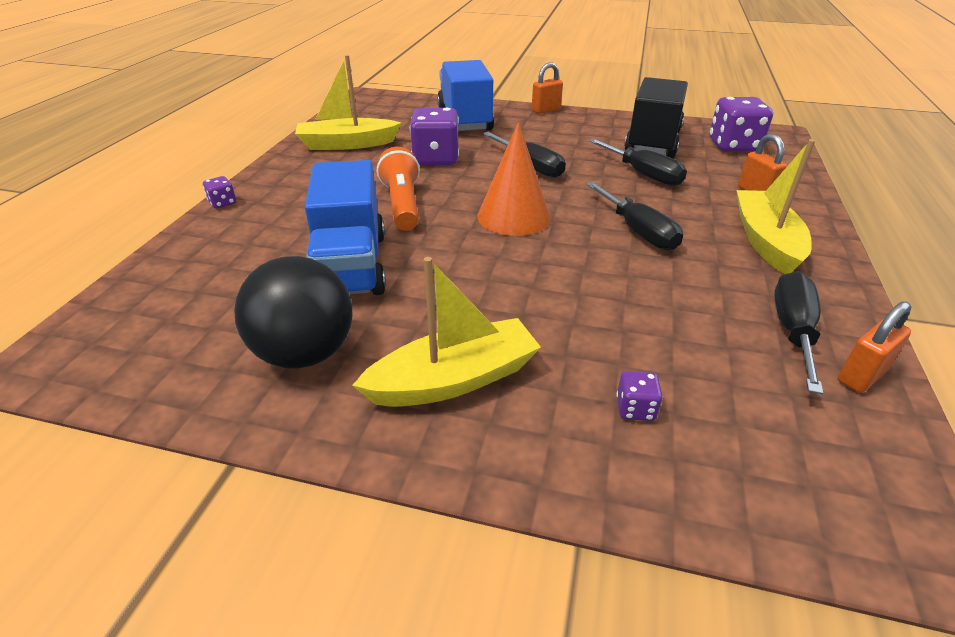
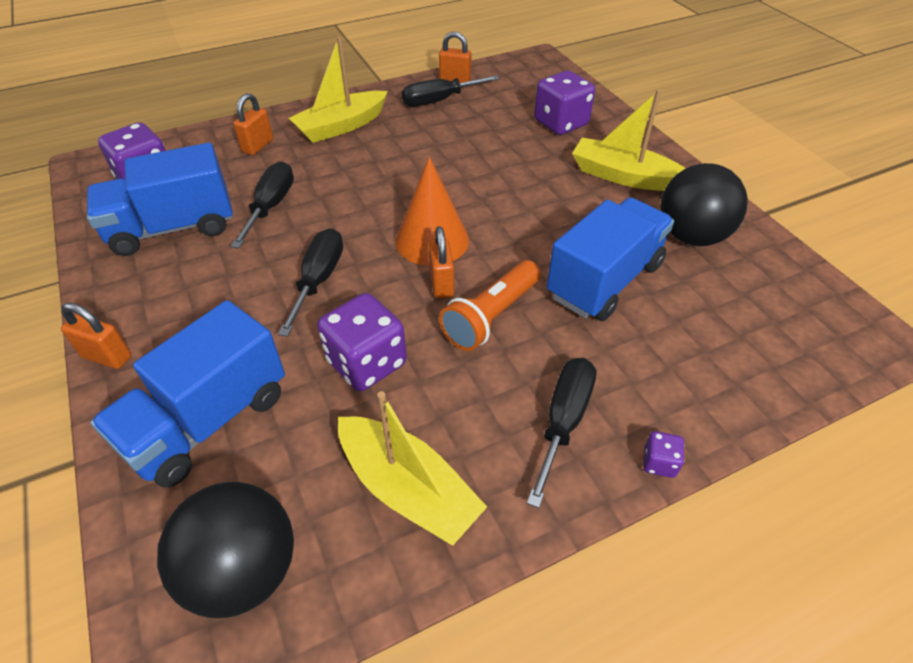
camera: 130 degrees left, 10 degrees up
(378, 111) = (244, 570): none -> black ball
(461, 201) = (441, 284): none -> orange padlock
(635, 409) = (561, 123): purple dice -> purple dice, size x2.18
(638, 231) = (385, 175): black screwdriver -> black screwdriver (563, 421)
(652, 142) = (173, 228): black truck -> blue truck

